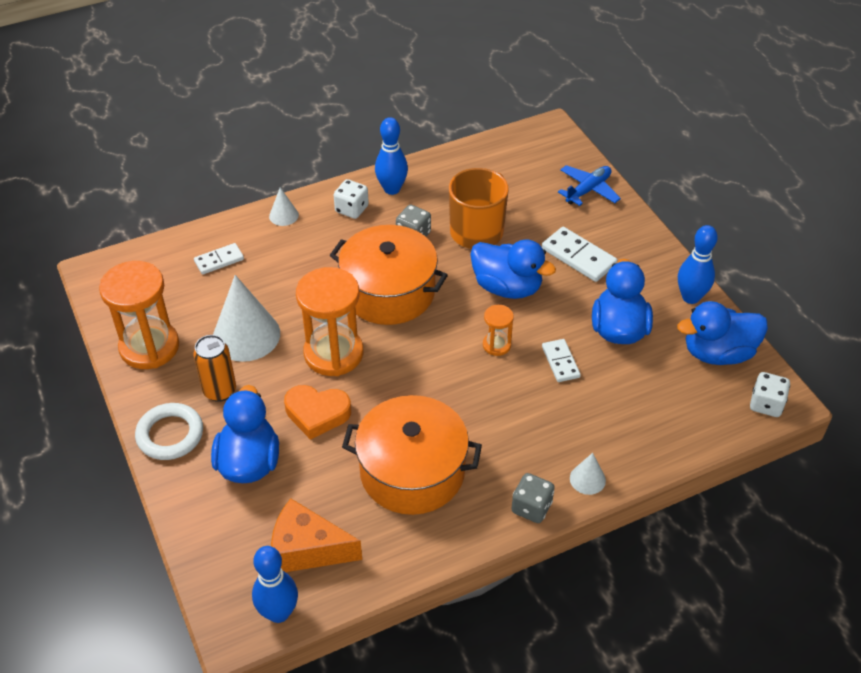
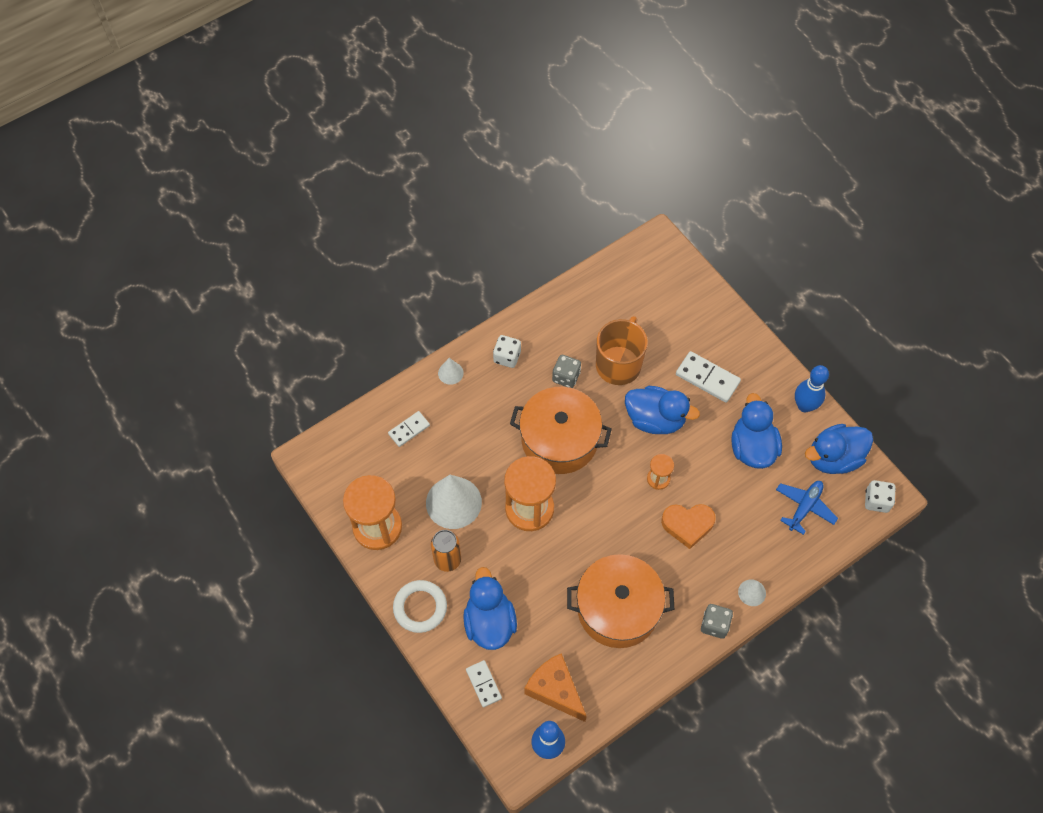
camera: 10 degrees left, 15 degrees up
(307, 549) = (555, 690): orange cheese -> orange cheese turned 45 degrees clockwise
(317, 413) = (531, 568): orange heart -> orange heart (687, 525)
(392, 189) = (536, 329): blue bowling pin -> none
(560, 362) = (712, 487): white domino -> white domino (483, 684)
(588, 190) = (703, 305): blue plane -> blue plane (804, 507)

